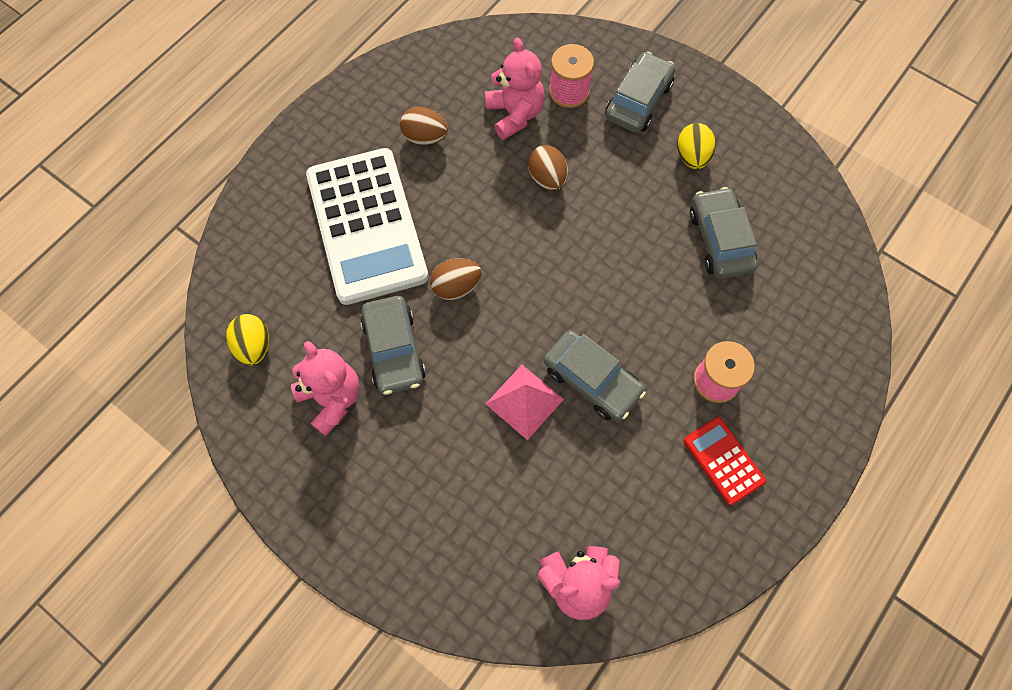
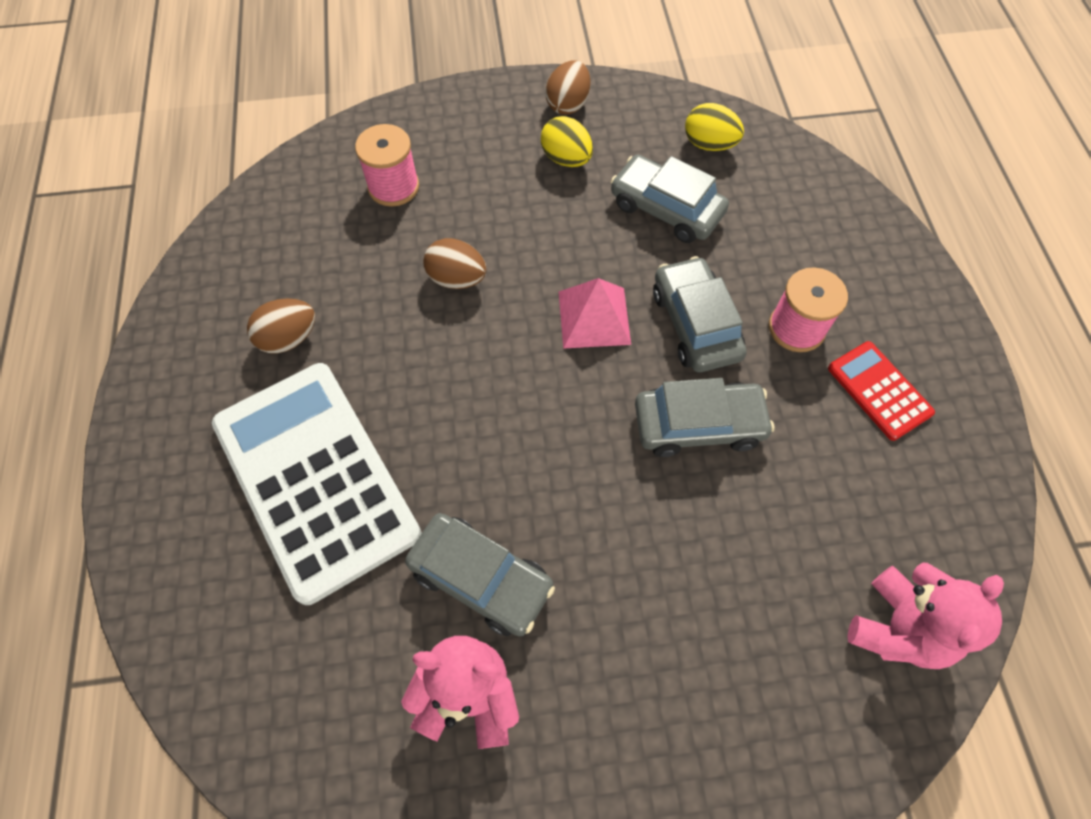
camera: 45 degrees left, 5 degrees down
(254, 346) = (316, 729): yellow egg -> yellow egg (709, 144)
(366, 226) = (316, 478): white calculator -> white calculator turned 150 degrees counterclockwise
(456, 287) = (477, 455): brown egg -> brown egg (568, 104)
(514, 114) = (362, 246): pink teddy bear -> none
(524, 401) = (662, 503): pink pyramid -> pink pyramid (594, 317)
(638, 101) = (467, 148): grey car -> grey car (695, 324)
(723, 461) = (879, 390): red calculator -> red calculator turned 45 degrees clockwise

